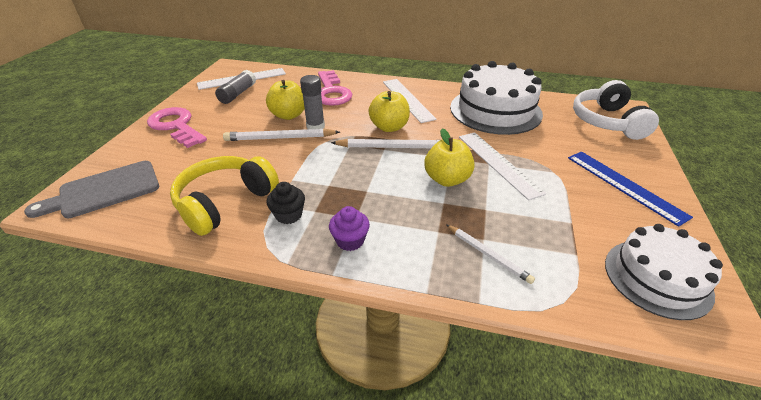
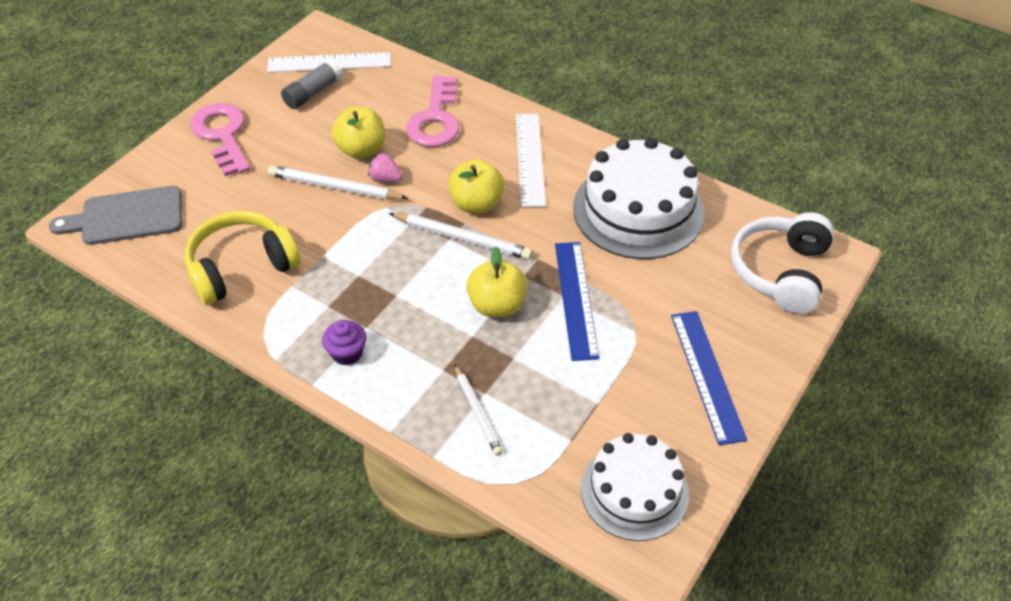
camera: 20 degrees right, 10 degrees up
(288, 215) = (299, 303): black cupcake -> none
(315, 127) = (385, 179): grey glue stick -> pink strawberry
(498, 163) = (576, 299): white ruler -> blue ruler

